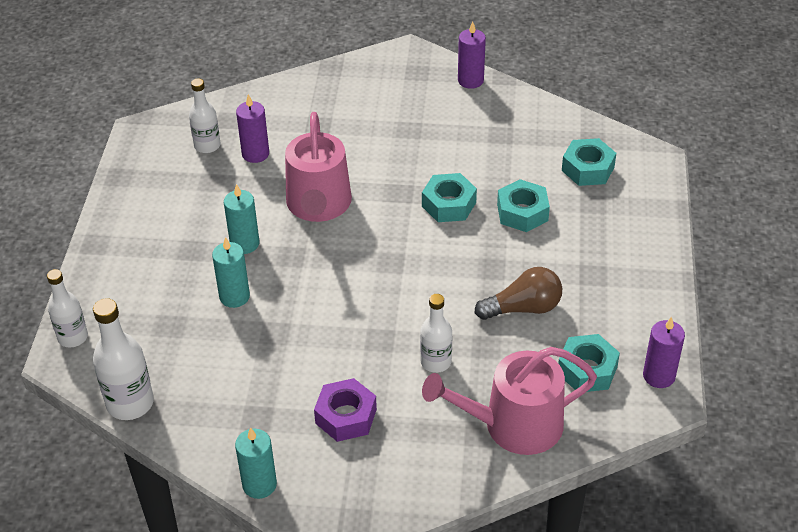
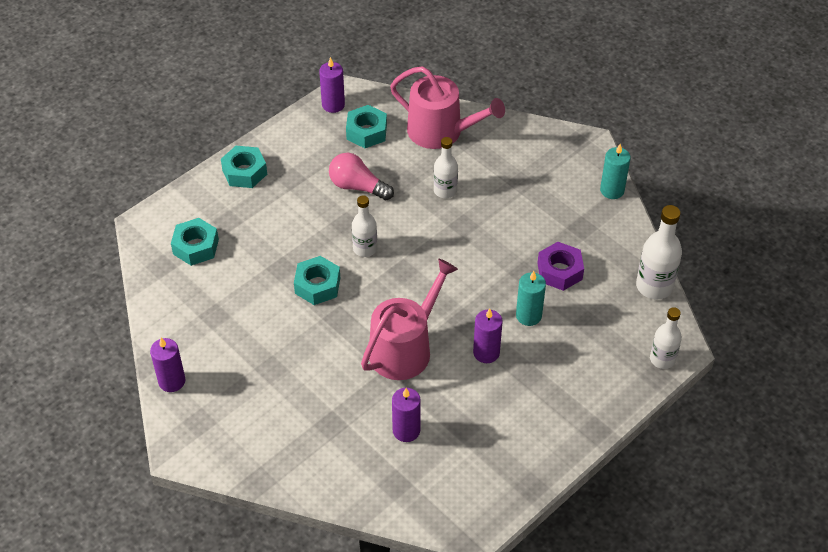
camera: 140 degrees left, 5 degrees up
(207, 145) = (436, 468): white bottle -> white bottle (365, 248)
(244, 244) = (486, 353): turquoise candle -> purple candle
(346, 416) = (529, 195): purple nut -> purple nut (559, 271)
(522, 212) = (278, 246): turquoise nut -> turquoise nut (244, 172)
(523, 308) = (357, 187): brown light bulb -> pink light bulb

